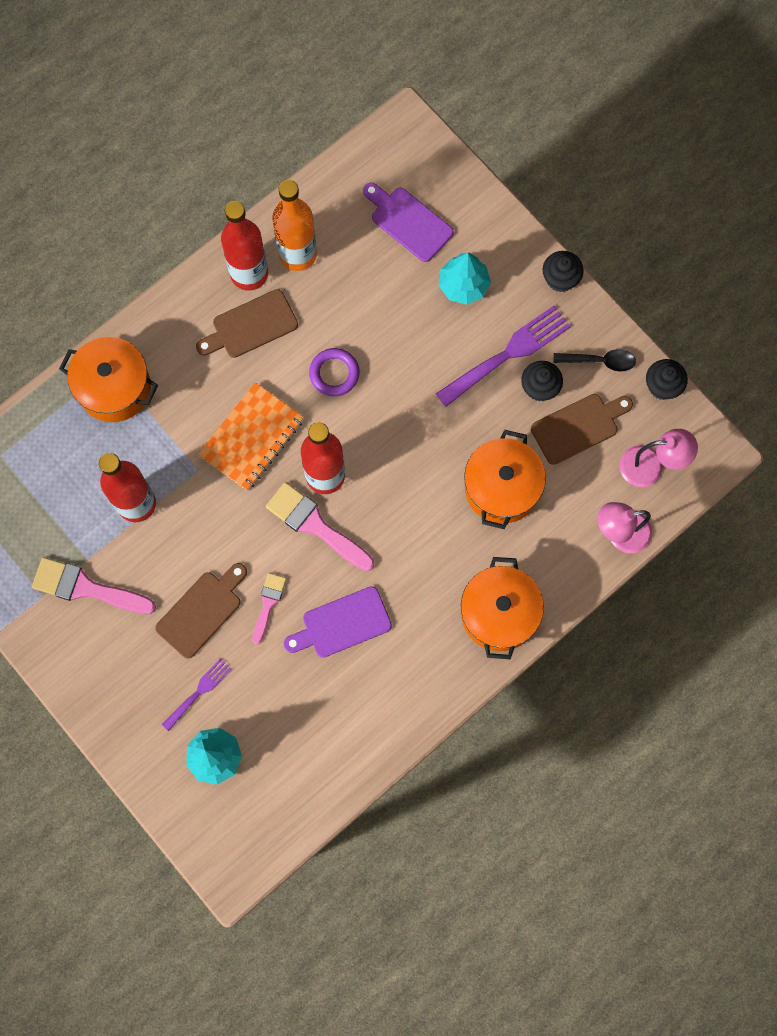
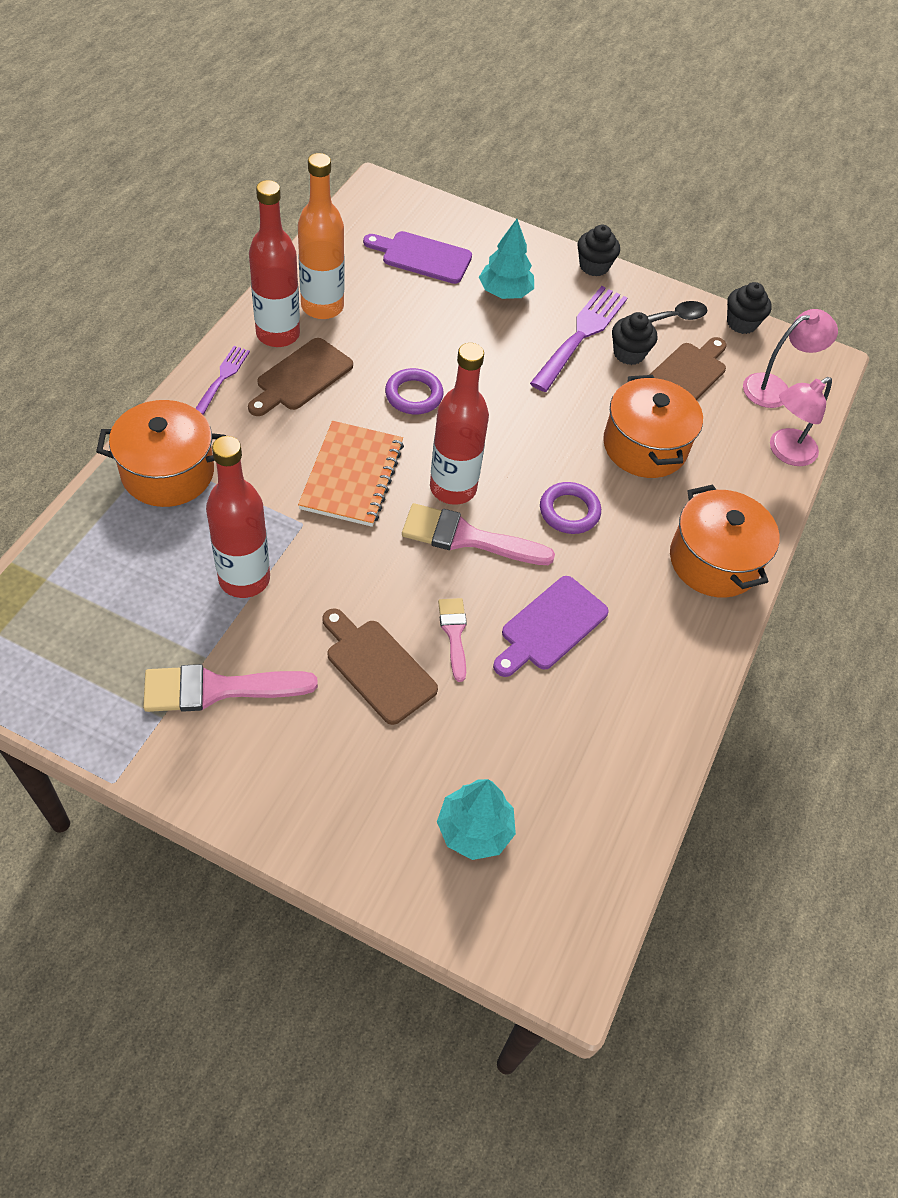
camera: 30 degrees left, 20 degrees down
(199, 692) = (416, 760): purple fork -> purple fork (223, 377)
(202, 611) = (377, 667): brown cutting board -> brown cutting board turned 60 degrees counterclockwise
(407, 529) = (569, 511): none -> purple ring

